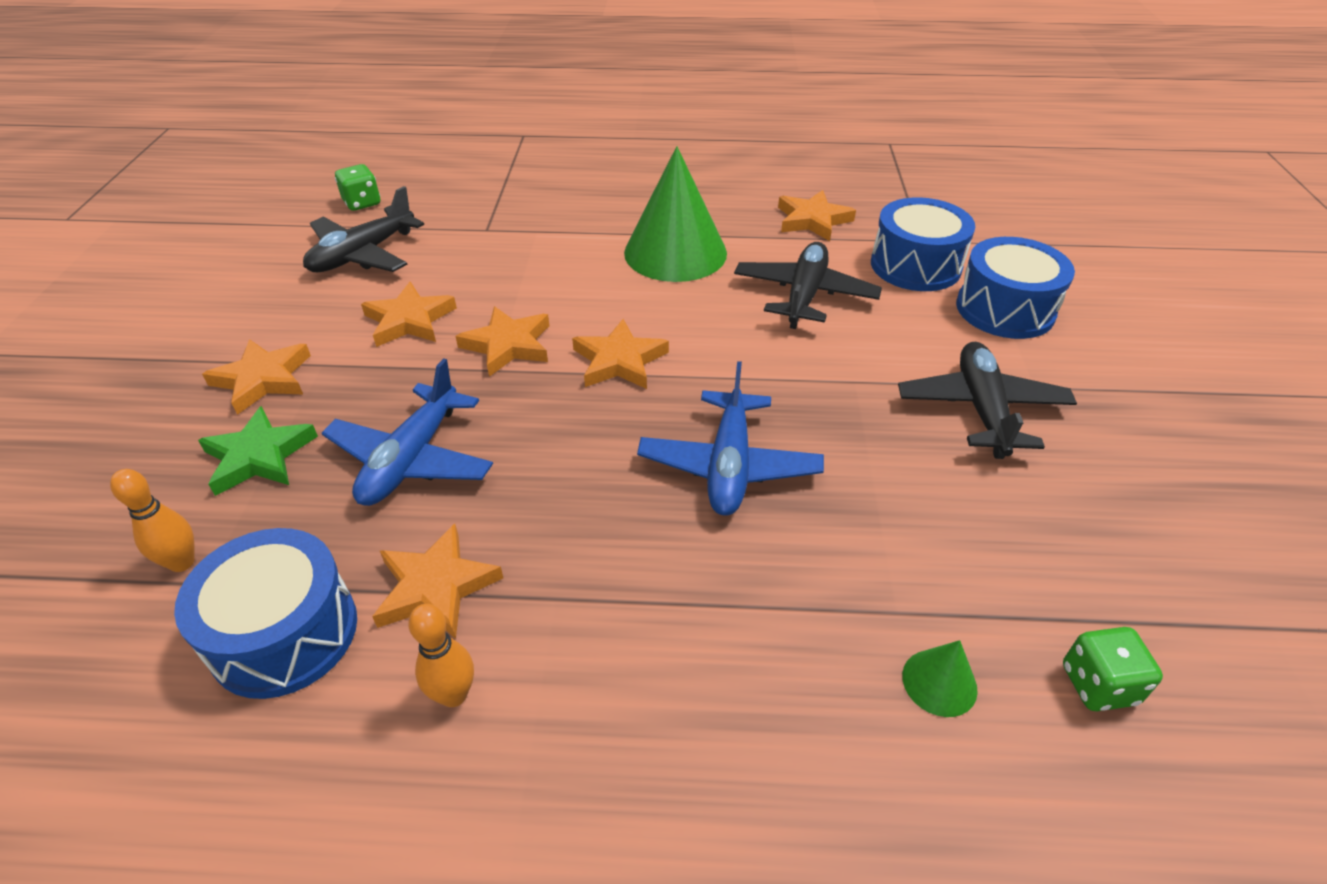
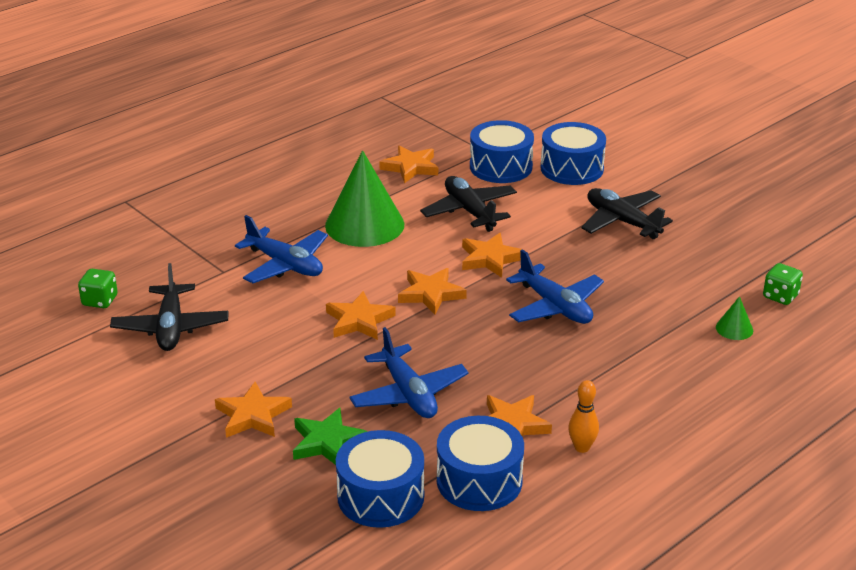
camera: 45 degrees left, 10 degrees down
(182, 562) = (380, 496): orange bowling pin -> blue drum
(409, 320) = (278, 341): orange star -> orange star (490, 259)
(543, 251) = (285, 265): none -> blue plane

